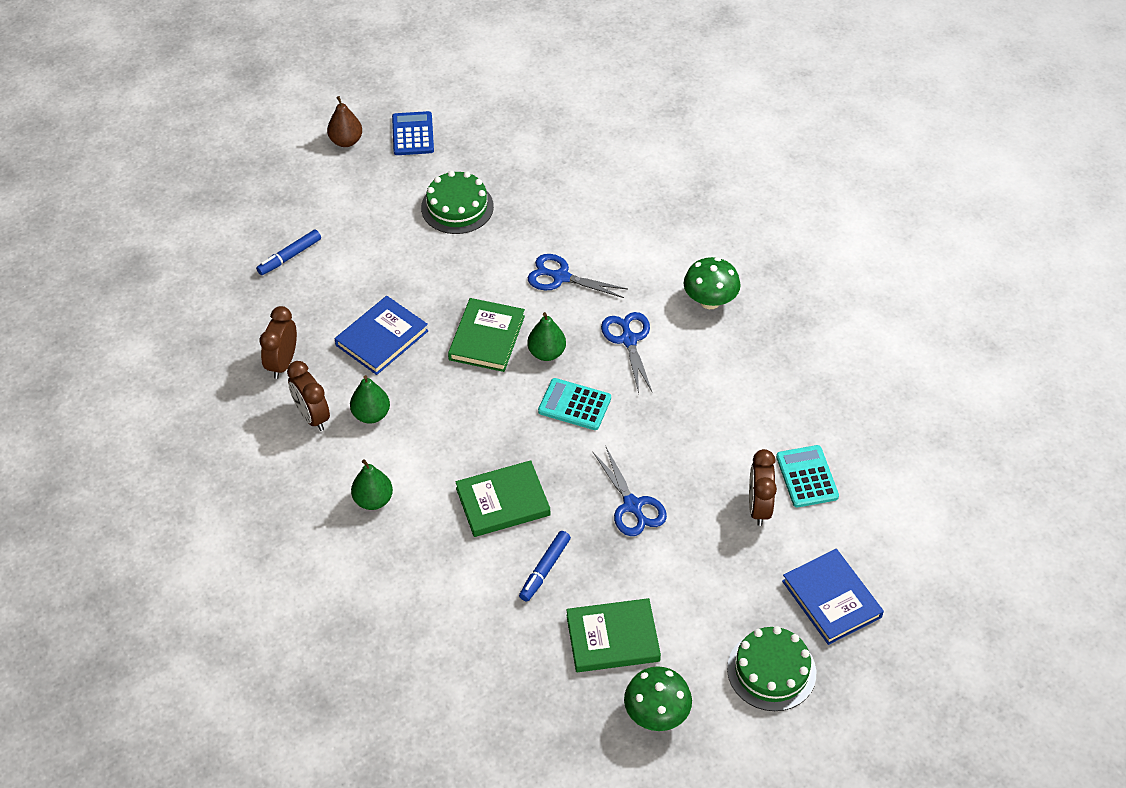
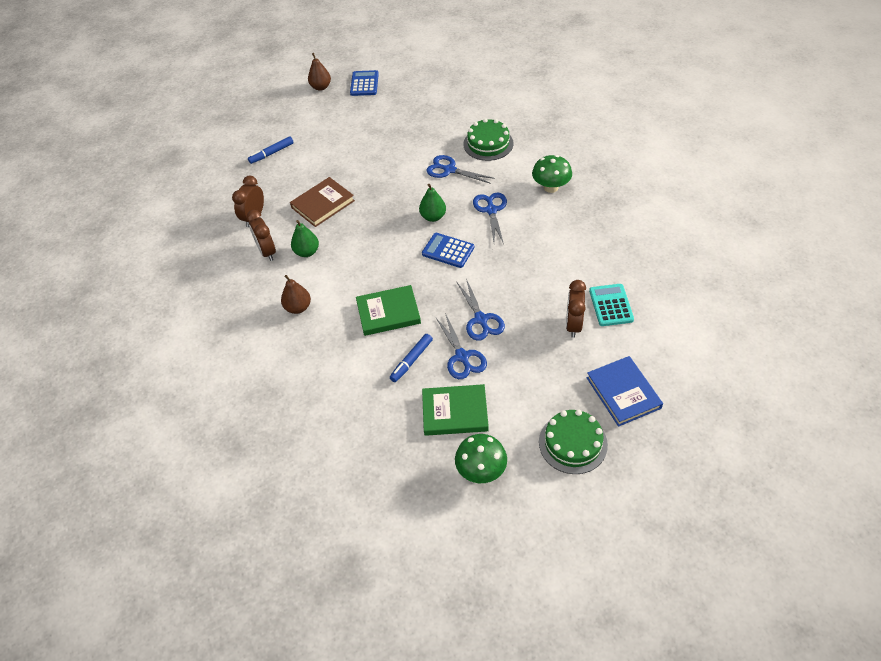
camera: 10 degrees right, 0 degrees up
(373, 500) = (298, 307): green pear -> brown pear
(382, 338) = (323, 204): blue book -> brown book
(457, 207) = (386, 126): green cake -> green cake (488, 144)
(486, 338) = (393, 206): green book -> none
(574, 405) = (448, 250): turquoise calculator -> blue calculator
(613, 560) = (462, 357): none -> blue scissors

